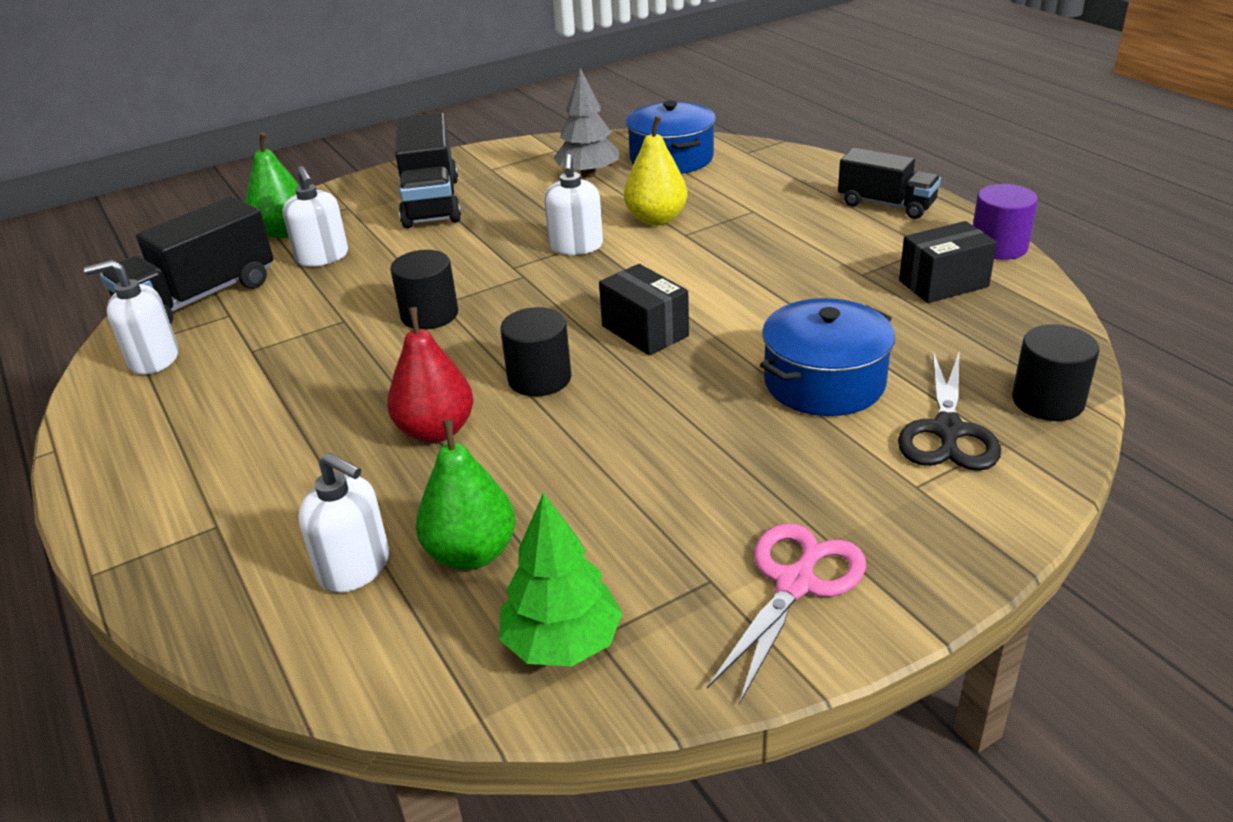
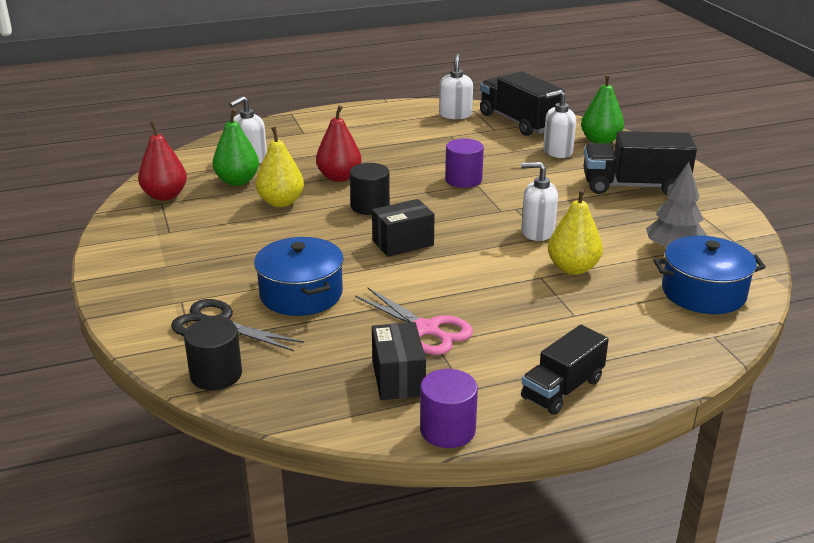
camera: 100 degrees right, 5 degrees down
(429, 315) = (463, 180): black cylinder -> purple cylinder
(550, 472) = (281, 202): none -> yellow pear
(562, 643) = (165, 196): green tree -> red pear
(795, 584) = (146, 251): pink scissors -> pink scissors (426, 329)

